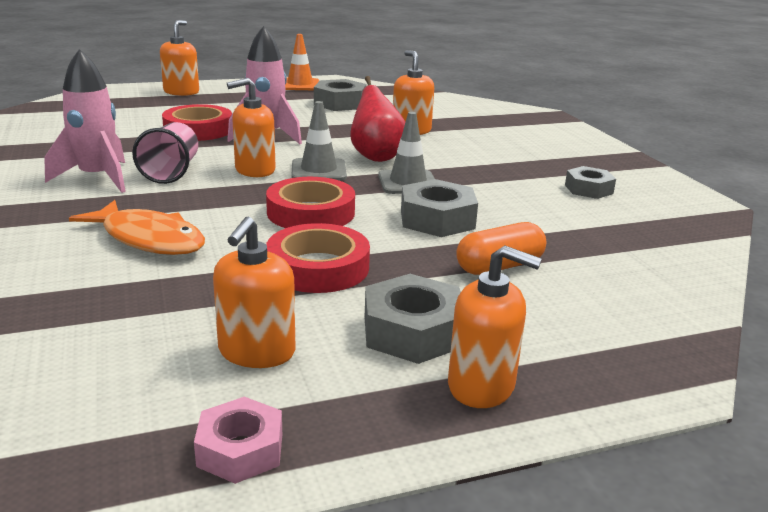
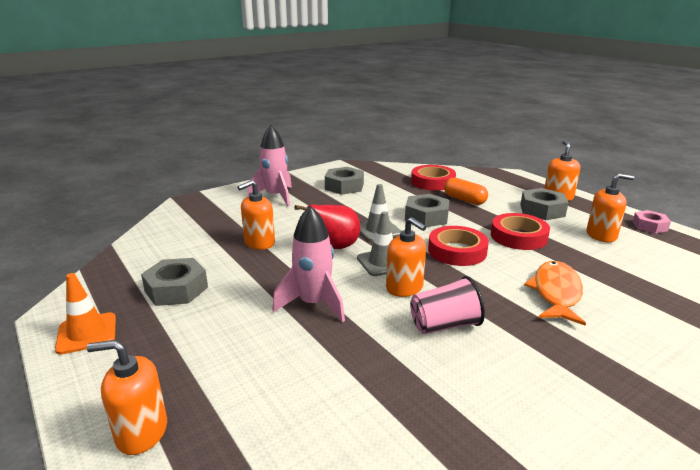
camera: 105 degrees left, 0 degrees up
(97, 178) = (496, 360): pink rocket -> pink rocket (275, 197)
(198, 130) = (319, 351): red tape -> red tape (432, 182)
(588, 189) = (344, 186): grey nut -> grey nut, size x1.52

